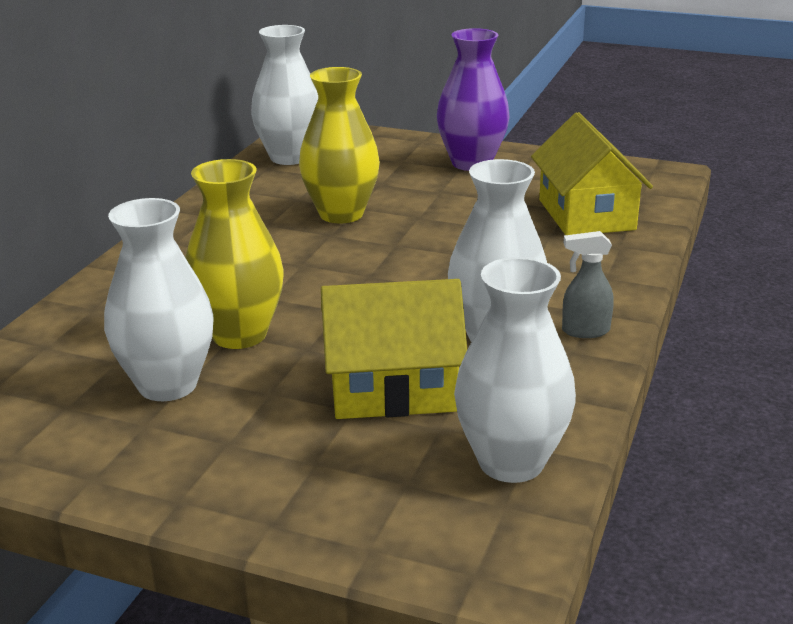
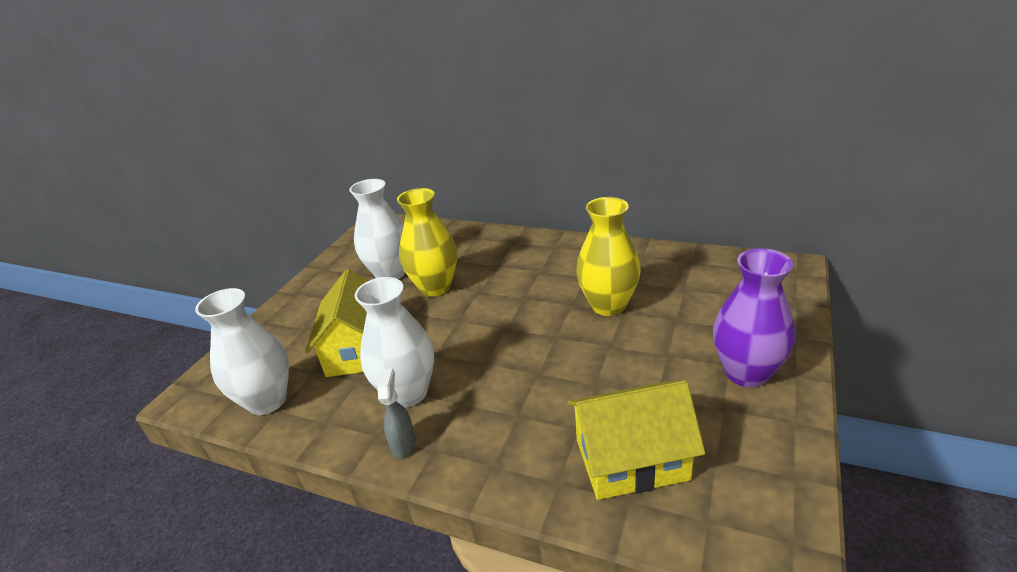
camera: 95 degrees right, 5 degrees up
(290, 157) = (717, 268): white vase -> none

